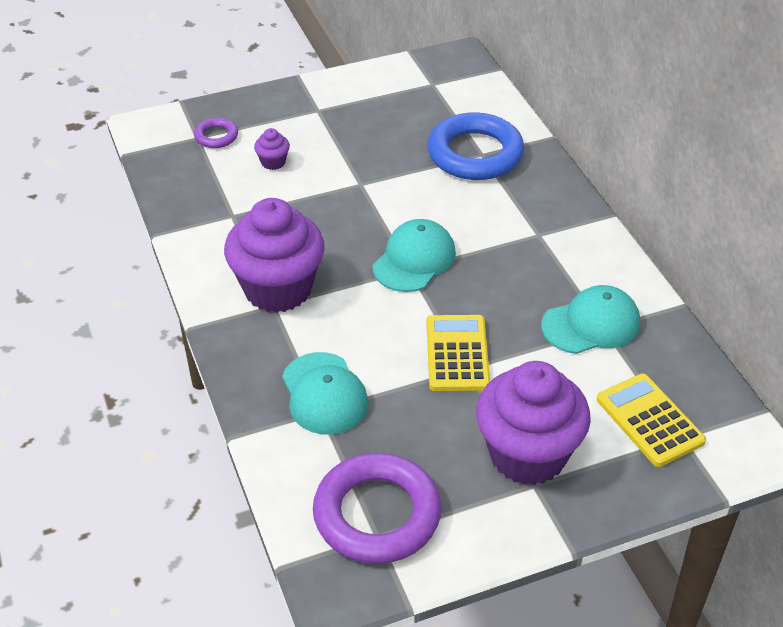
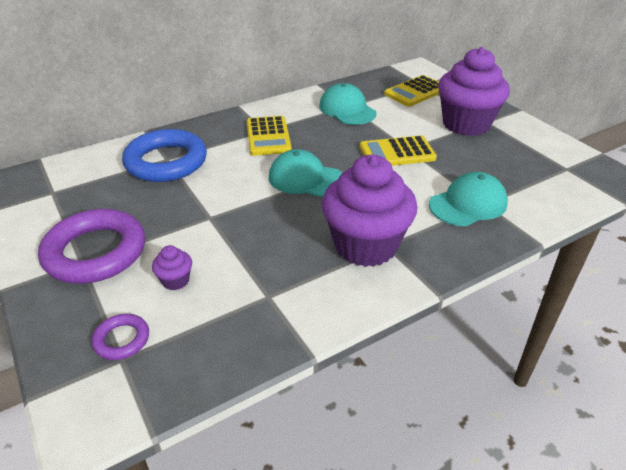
camera: 100 degrees left, 5 degrees down
(377, 514) = (552, 170): purple ring -> purple ring (95, 252)
(521, 237) = (268, 136): none -> yellow calculator

